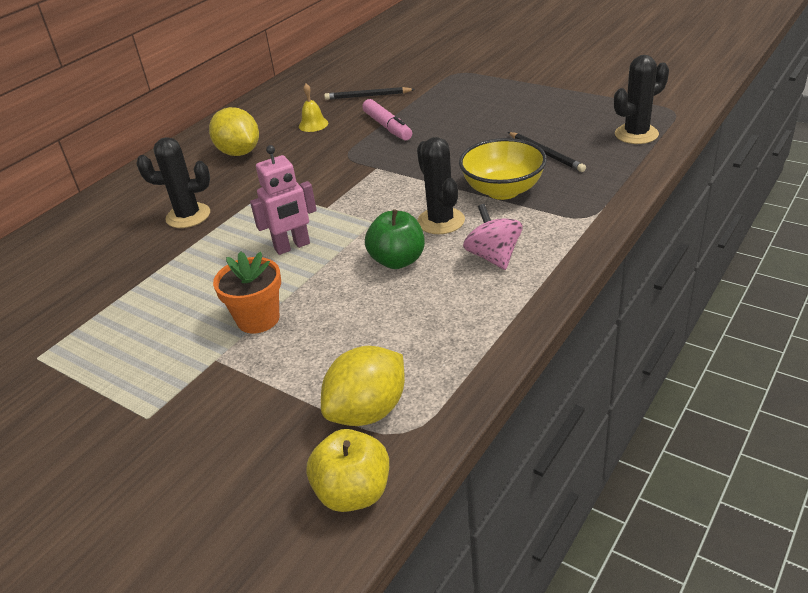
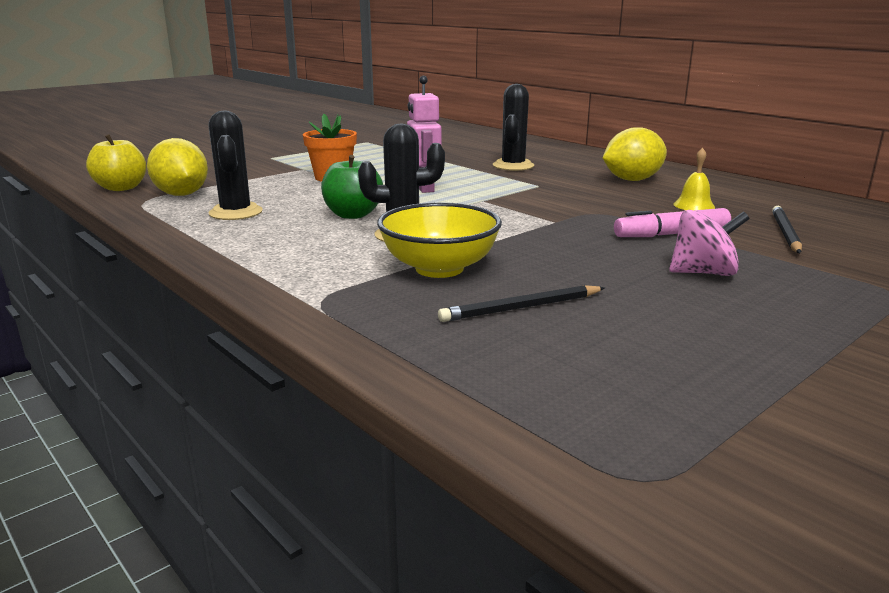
camera: 100 degrees right, 15 degrees down
(493, 257) = (305, 246): pink spinning top -> pink spinning top (703, 273)
(636, 134) = (543, 397): black cactus -> black cactus (236, 212)

